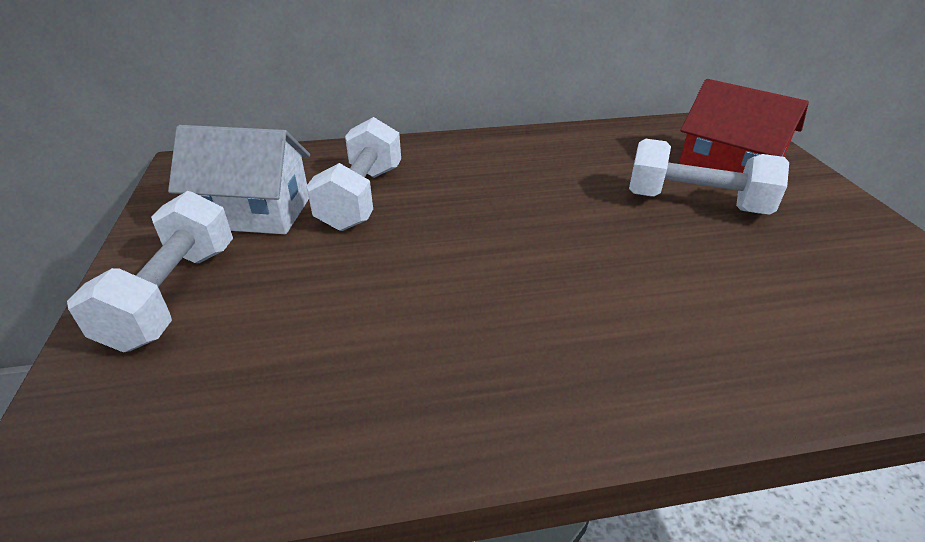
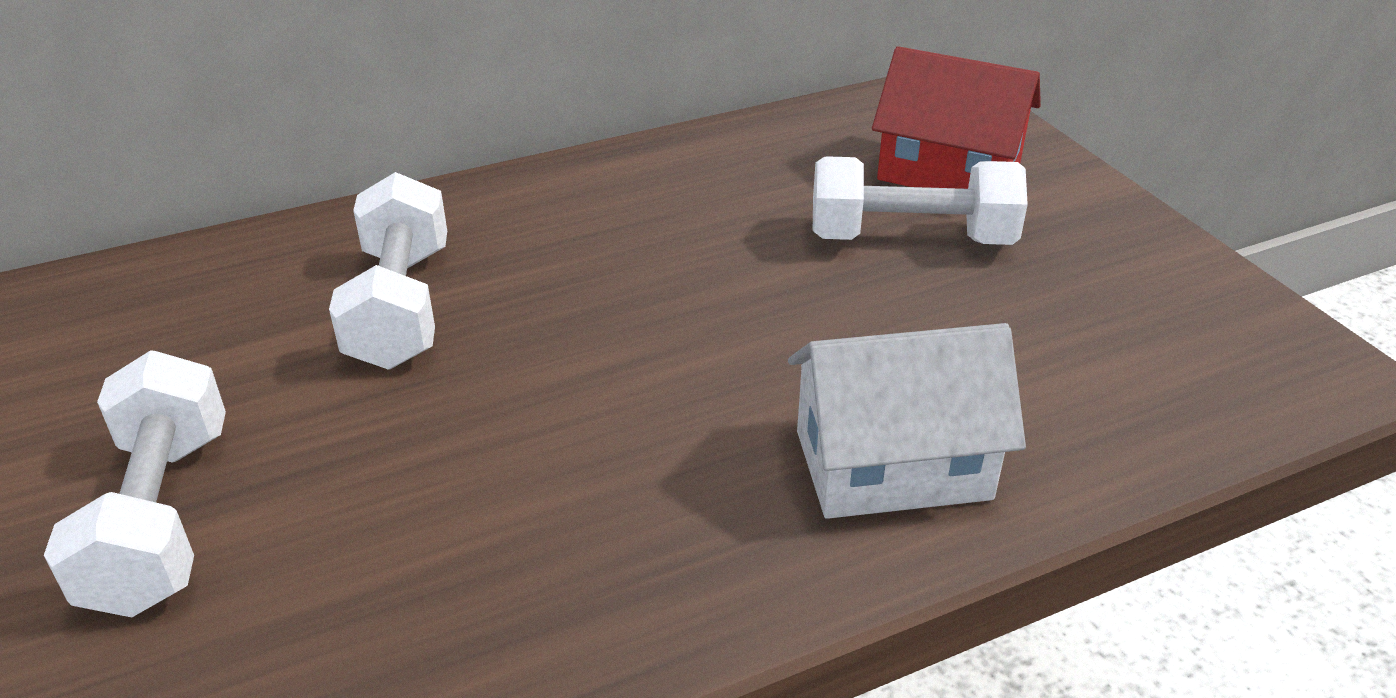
camera: 15 degrees left, 0 degrees up
(254, 212) = (229, 361): white house -> white house (892, 465)

